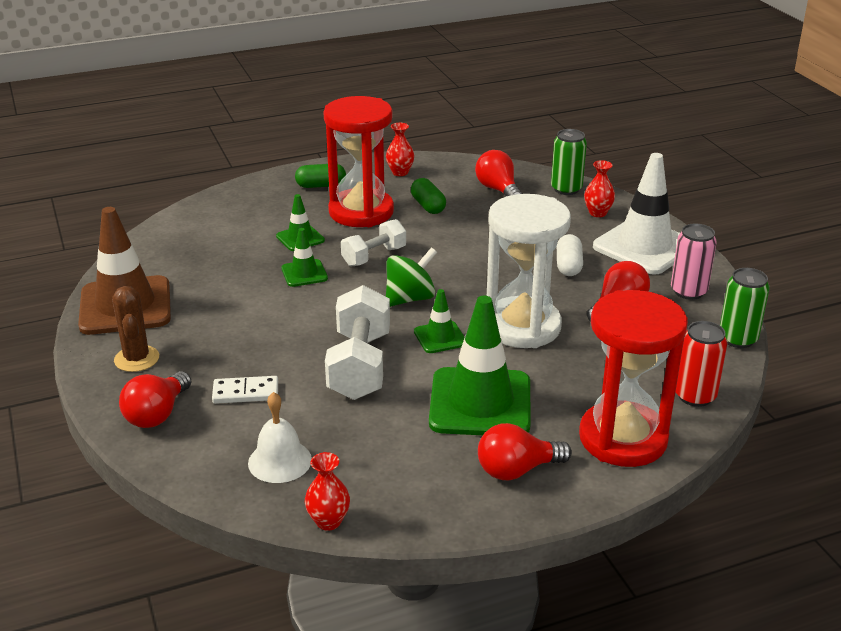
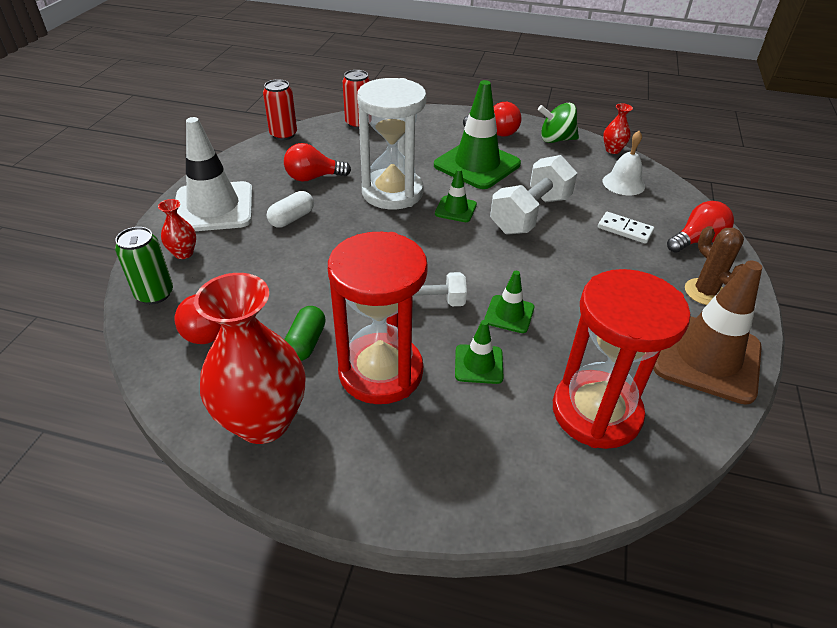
camera: 145 degrees left, 10 degrees up
(137, 359) = (705, 292): brown cactus -> brown cactus turned 45 degrees counterclockwise
(321, 186) = (379, 451): green capsule -> none
(400, 172) = (263, 421): red vase -> red vase, size x2.27
(410, 298) = (443, 247): green spinning top -> green spinning top (556, 140)
(623, 438) = (424, 123): red hourglass -> red hourglass (596, 412)
(688, 291) = (253, 167): pink can -> none
(738, 339) = (283, 134): green can -> red can

